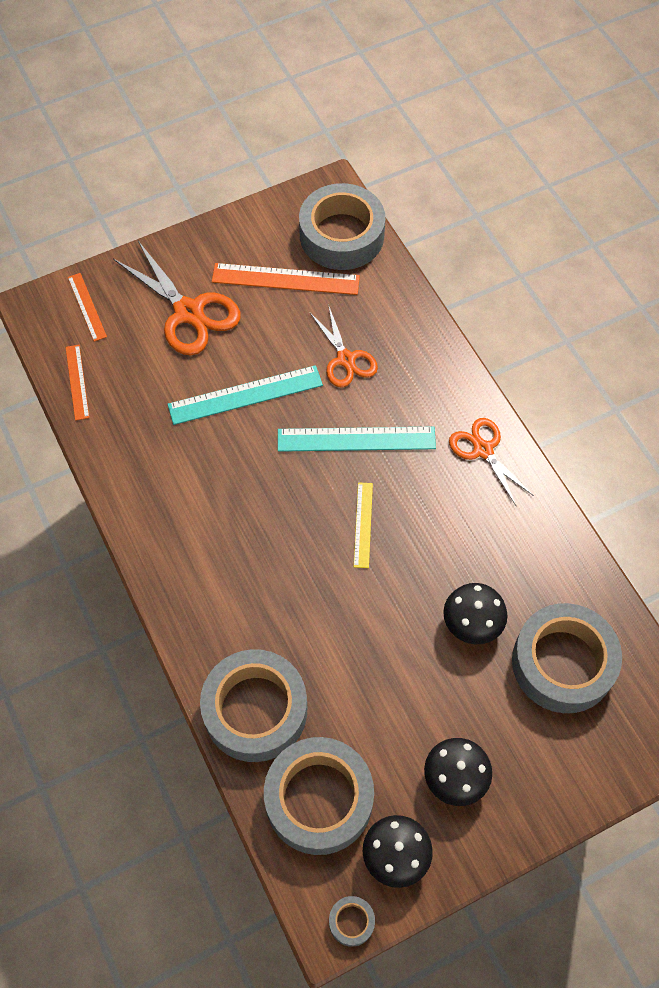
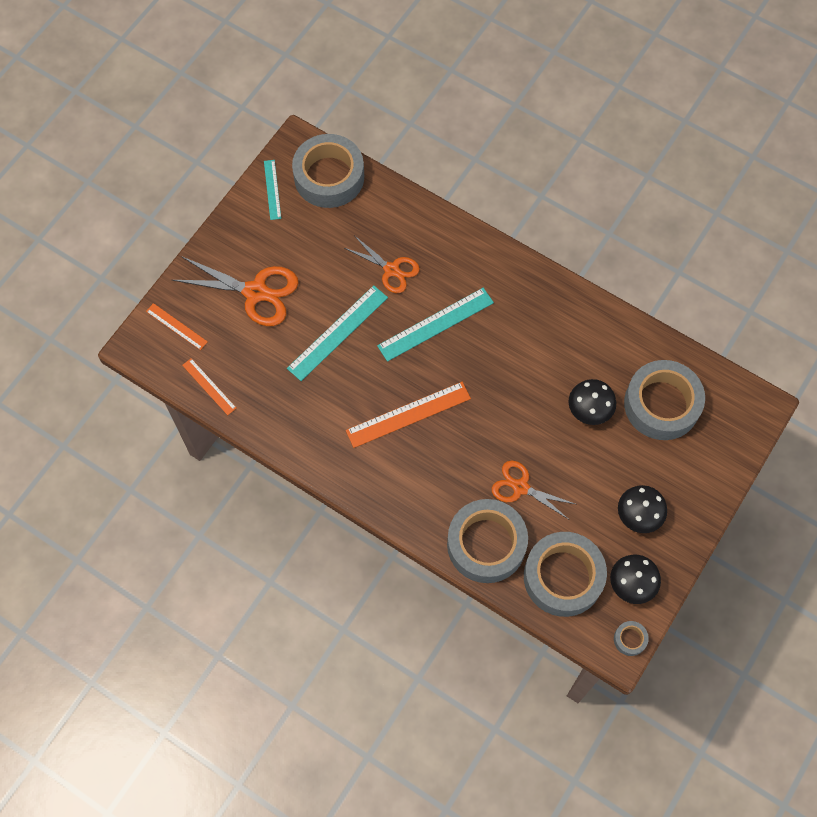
camera: 30 degrees left, 5 degrees up
(274, 220) = (272, 189): none -> turquoise ruler
(285, 279) = (310, 231): orange ruler -> orange ruler (408, 414)
(363, 524) = (478, 382): yellow ruler -> none
(483, 450) = (525, 287): orange scissors -> orange scissors (520, 487)

